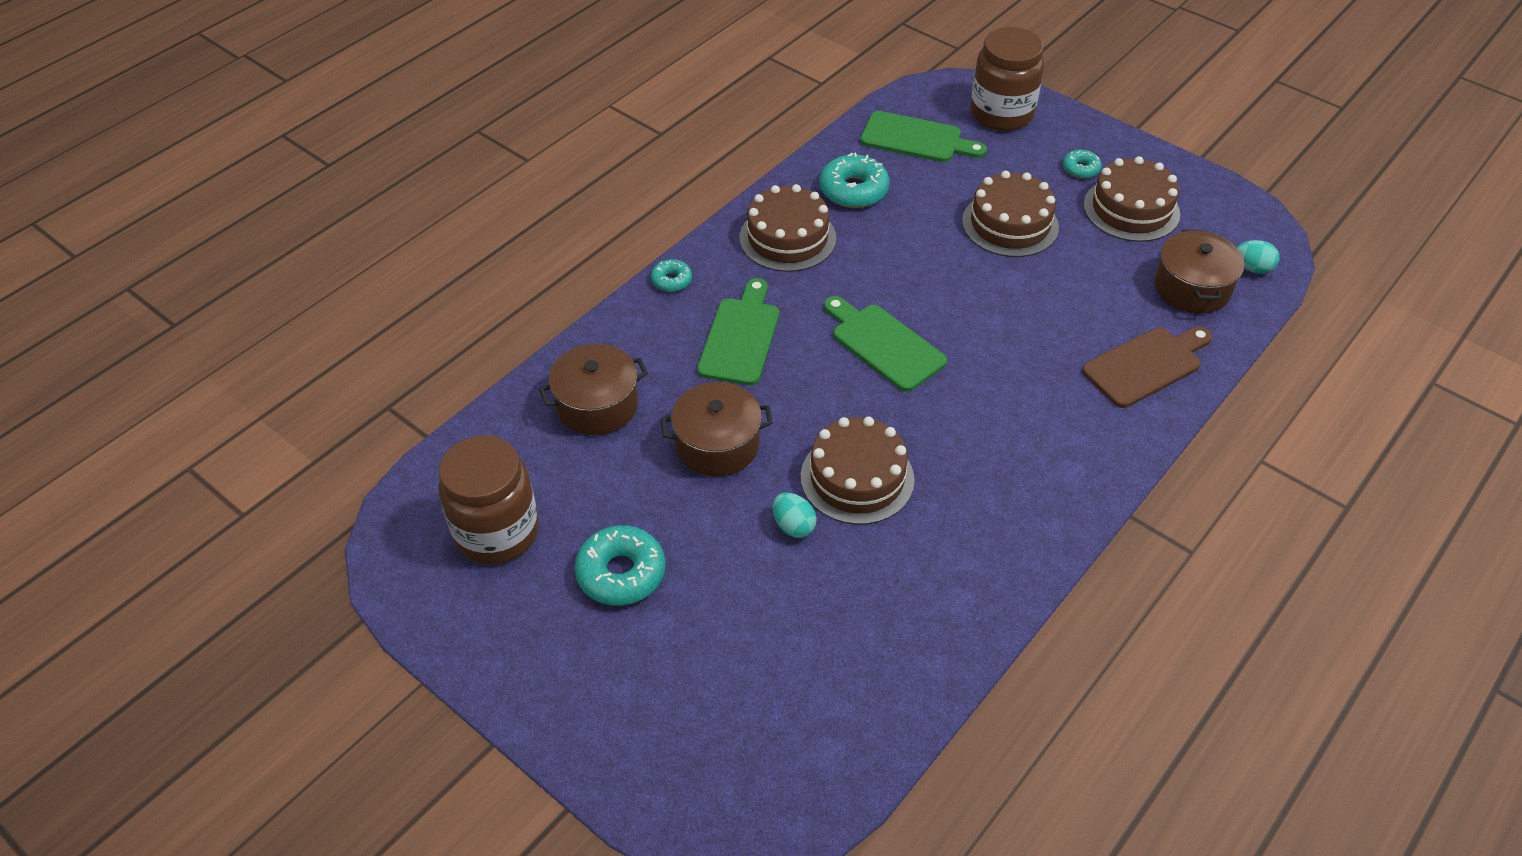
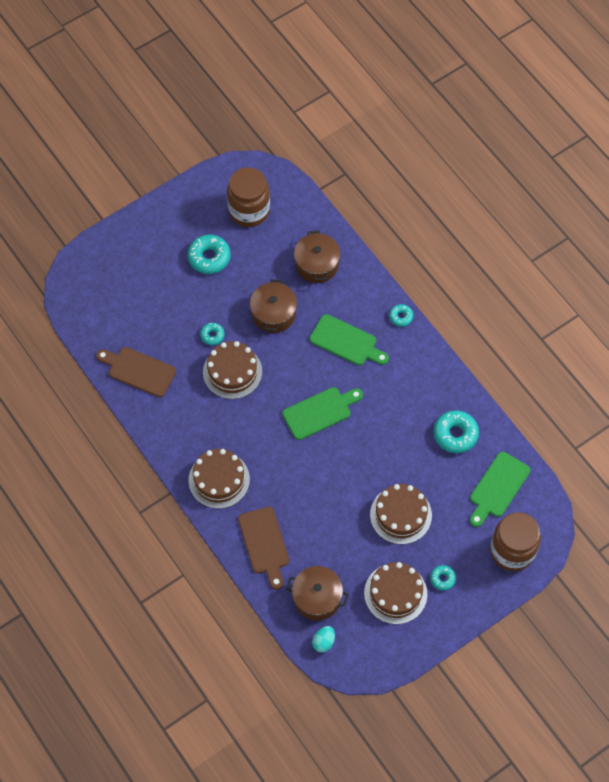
camera: 105 degrees right, 15 degrees up
(787, 238) = (421, 385): brown cake -> brown cake (219, 479)
(793, 526) = (212, 335): turquoise egg -> turquoise donut
(914, 628) = (138, 370): none -> brown cutting board

